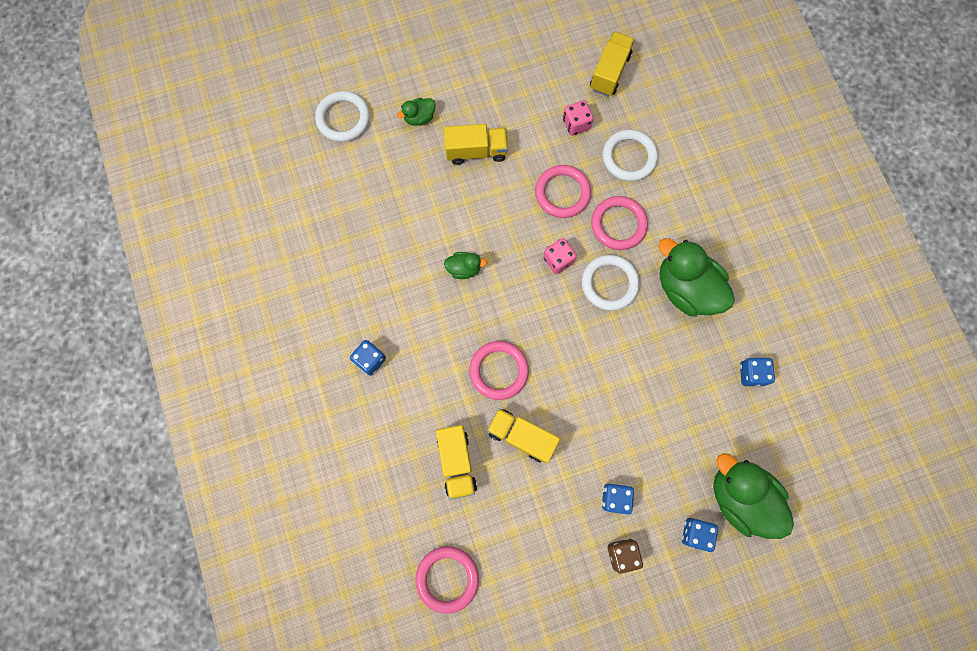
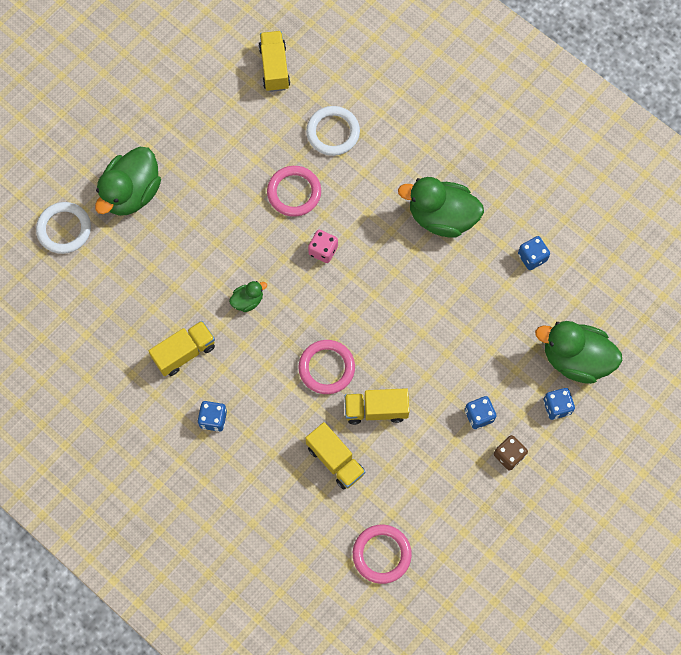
camera: 30 degrees left, 5 degrees down
(419, 117) = (132, 193): green duck -> green duck, size x2.12
(476, 151) = (199, 196): yellow truck -> yellow truck (184, 352)
(576, 124) = (271, 127): pink dice -> none
(609, 283) = (377, 247): white ring -> none
(618, 224) = (356, 194): pink ring -> none

